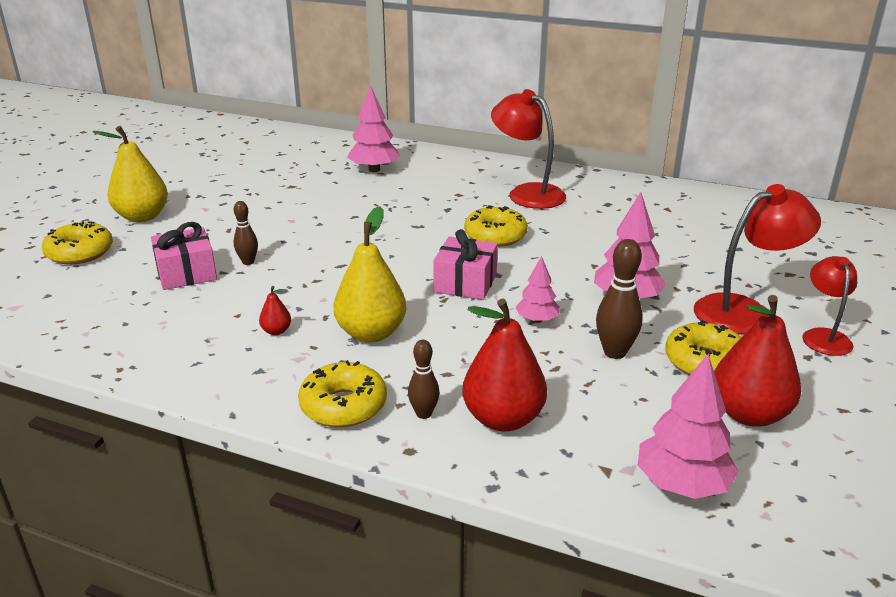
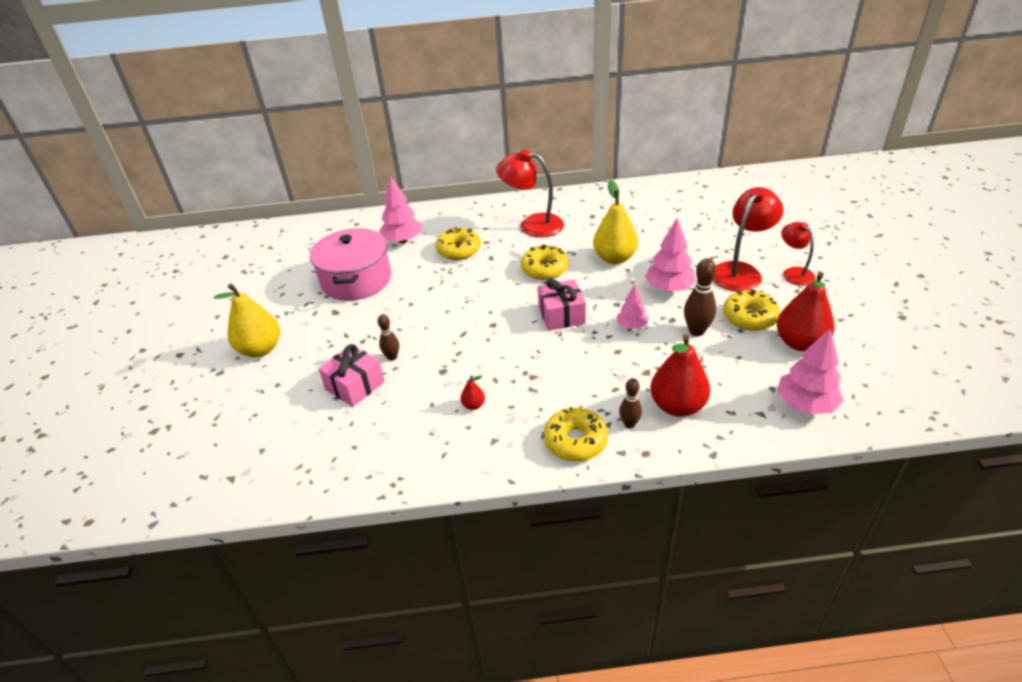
camera: 25 degrees left, 10 degrees up
(80, 253) = (244, 402): yellow donut -> yellow donut (459, 250)
(291, 189) = (356, 280): none -> pink pot
(371, 333) = (539, 379): yellow pear -> yellow pear (614, 258)

